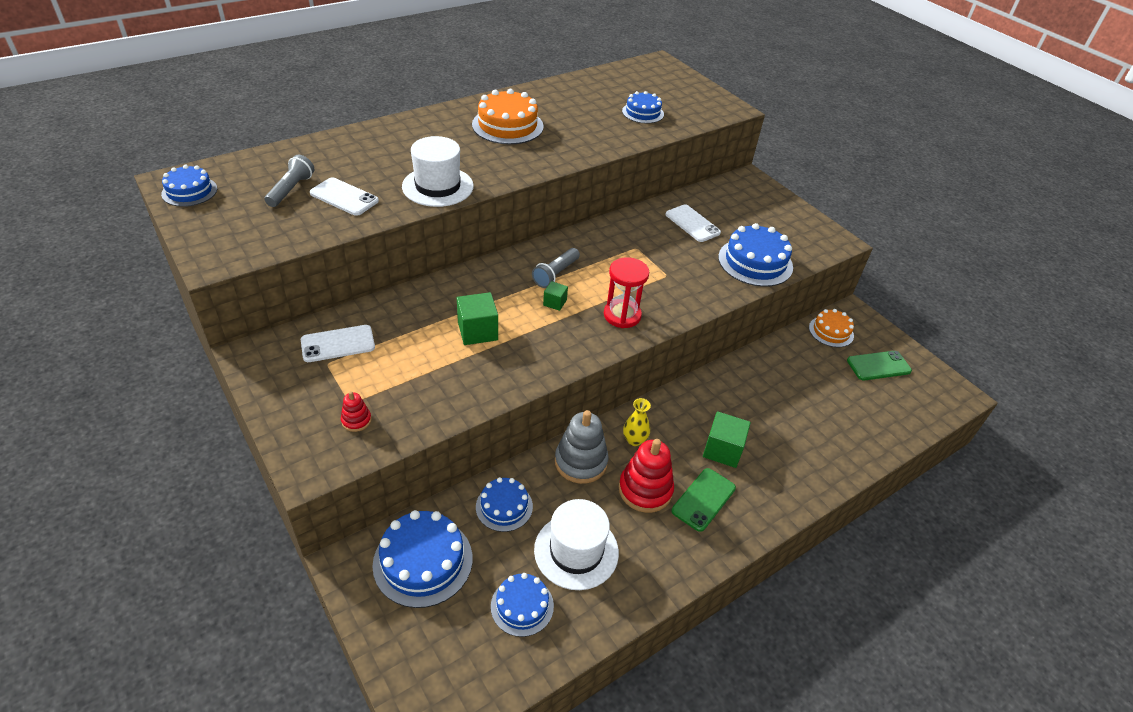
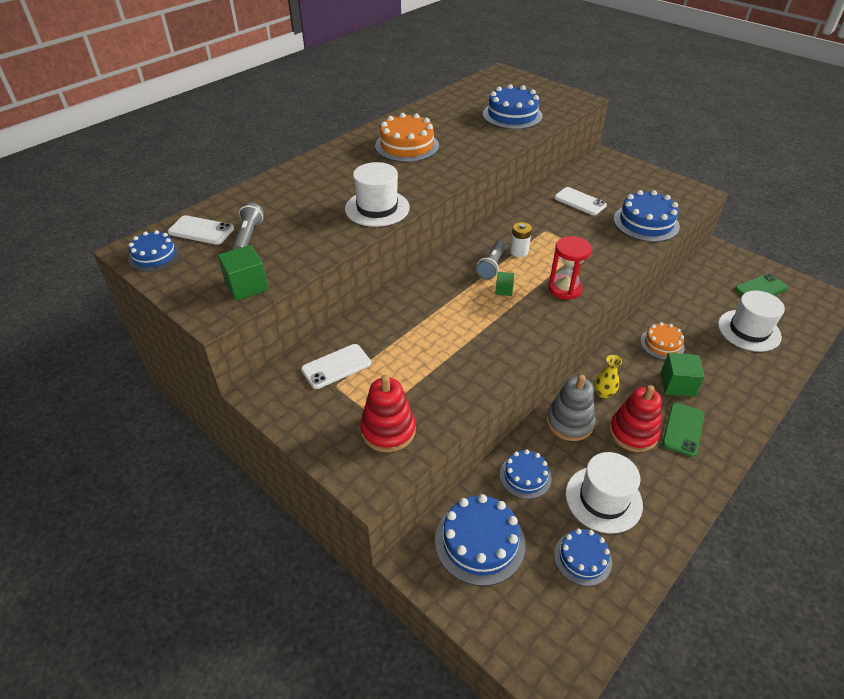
camera: 10 degrees left, 0 degrees up
(344, 197) = (300, 233): white phone -> white phone (201, 230)
(356, 420) = (388, 430): red stacking toy -> red stacking toy, size x2.01
(477, 331) = (452, 328): green cube -> green cube (246, 286)
(593, 265) = (519, 252): none -> white battery
(643, 112) = (512, 115): blue cake -> blue cake, size x1.62
(831, 331) = (711, 269): orange cake -> orange cake (662, 344)
(838, 409) = (749, 330): none -> white hat

